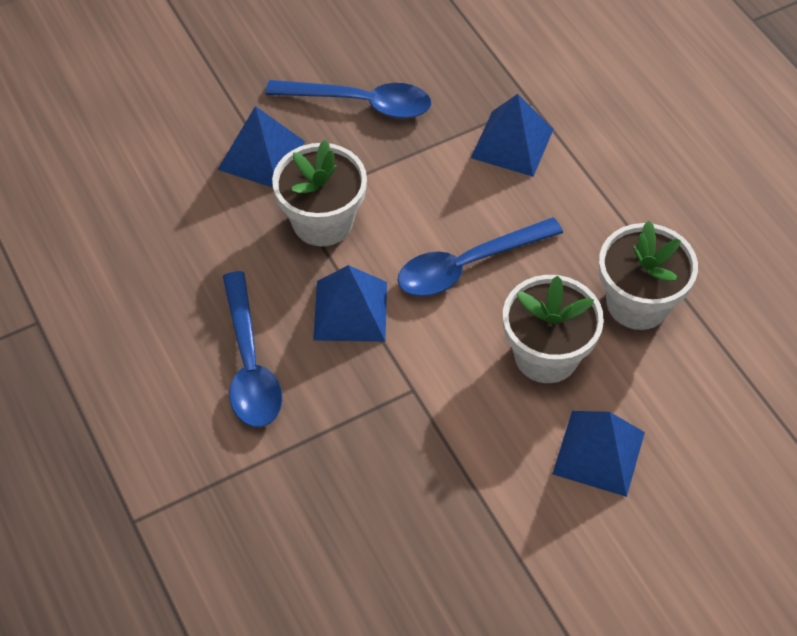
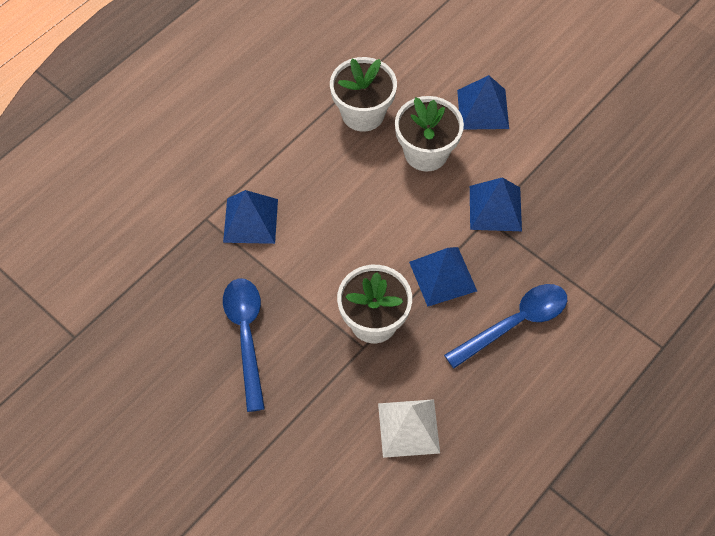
camera: 110 degrees left, 5 degrees up
(177, 214) = (408, 428): none -> white pyramid
(261, 155) = (327, 389): blue pyramid -> blue pyramid (495, 208)
(468, 265) = (373, 216): blue spoon -> none

